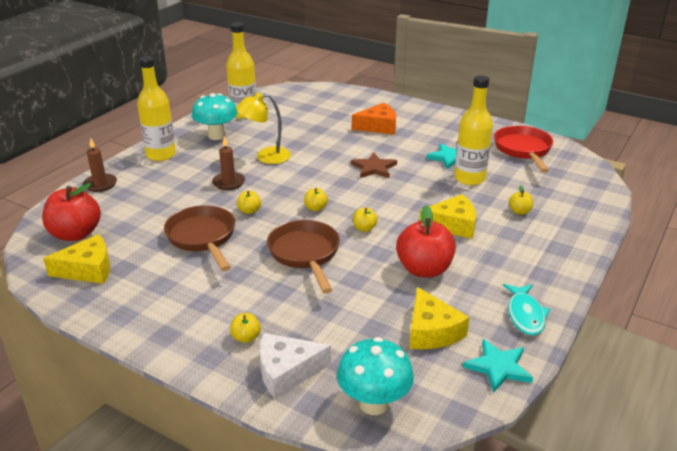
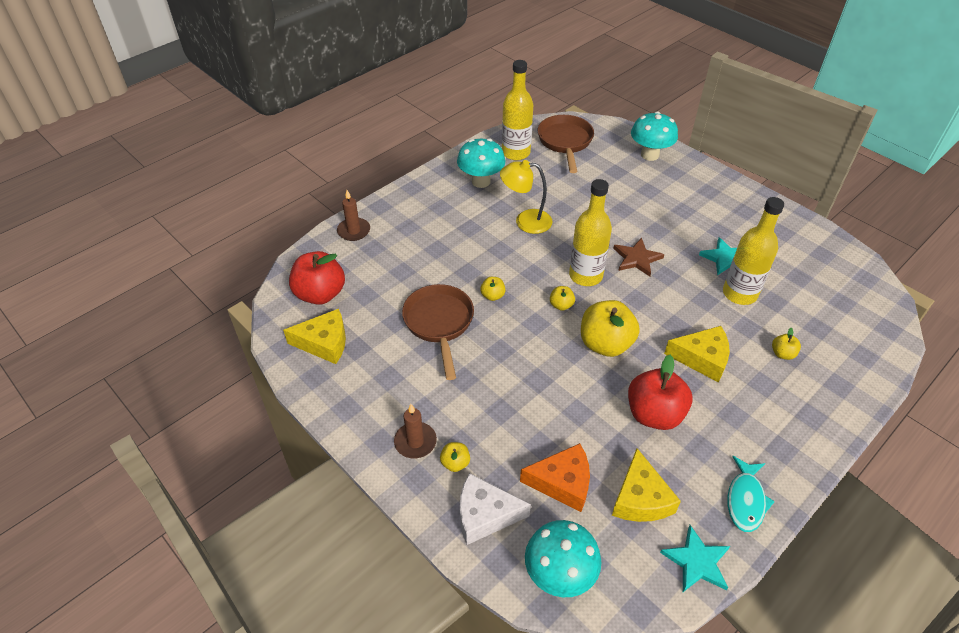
camera: 15 degrees right, 15 degrees up
(161, 155) = (419, 200): yellow bottle -> yellow bottle (585, 276)
(229, 182) = (480, 252): brown candle -> brown candle (415, 442)
(305, 254) = (536, 367): brown pan -> brown pan (565, 142)
(363, 101) = (650, 155): none -> turquoise mushroom
(364, 228) = (605, 344): yellow apple -> yellow apple, size x2.16
(378, 126) = (657, 197): orange cheese -> orange cheese (562, 482)
(523, 150) = (814, 262): red pan -> none

